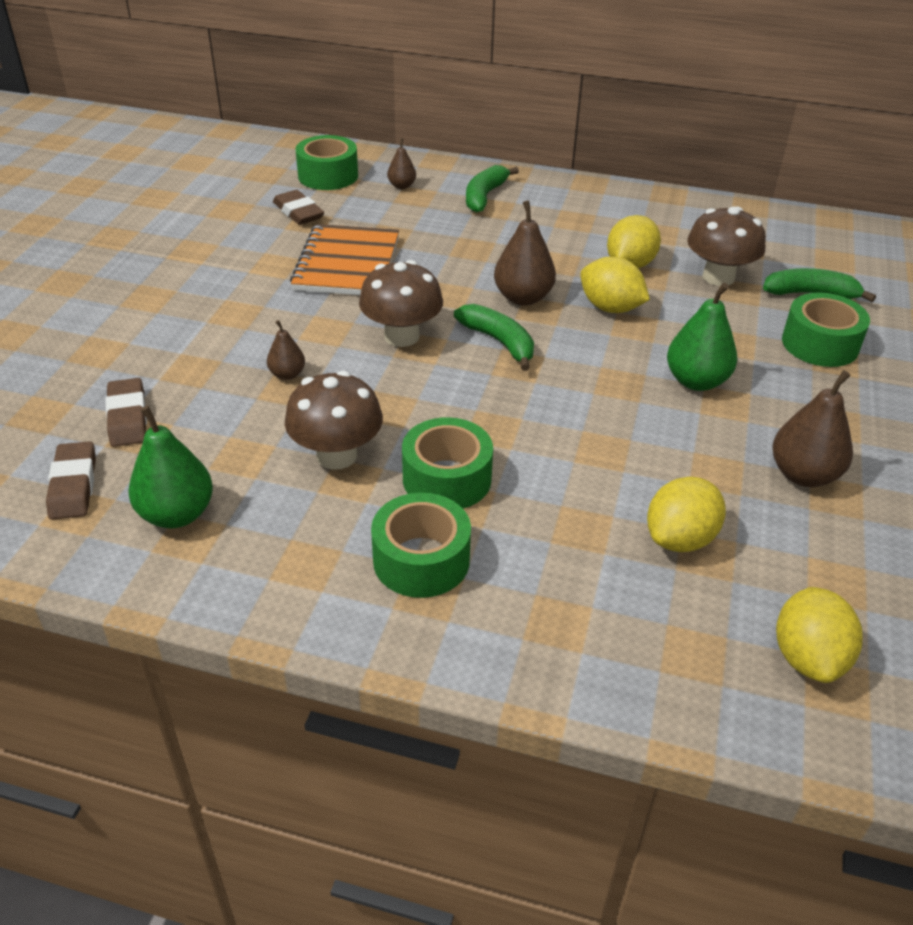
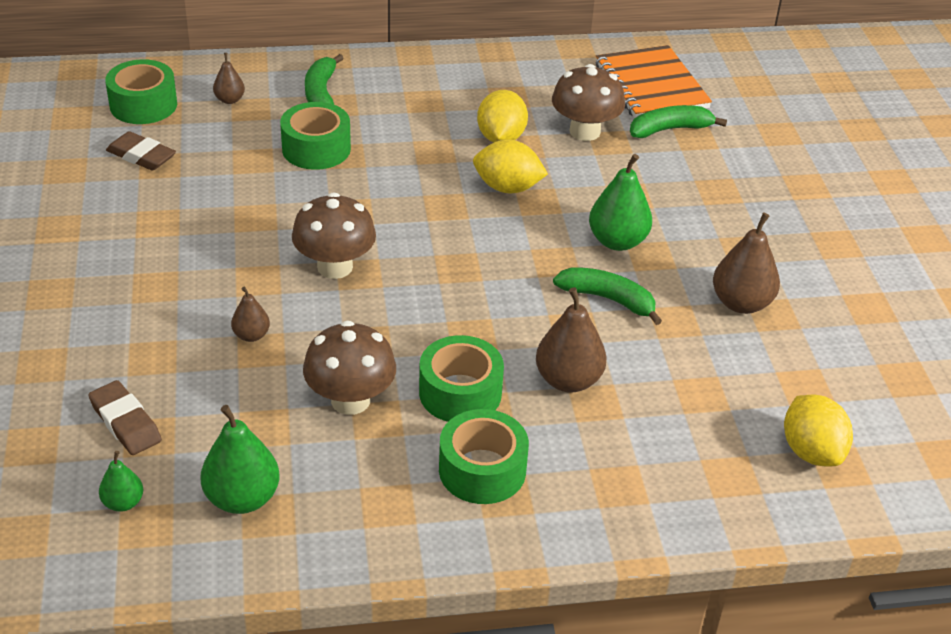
camera: 25 degrees left, 0 degrees up
(74, 485) = (123, 503): brown eraser -> green pear
(347, 264) = (231, 203): orange notebook -> orange notebook (650, 86)
(499, 342) = (428, 249): green banana -> green banana (608, 299)
(523, 298) = (423, 197): brown pear -> brown pear (568, 380)
(680, 538) = (675, 387): yellow lemon -> none
(820, 344) = (699, 178): green tape -> green tape (316, 149)

